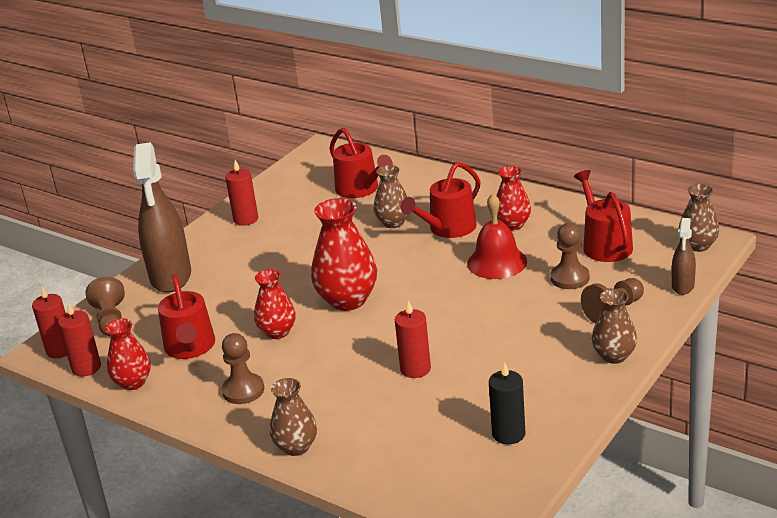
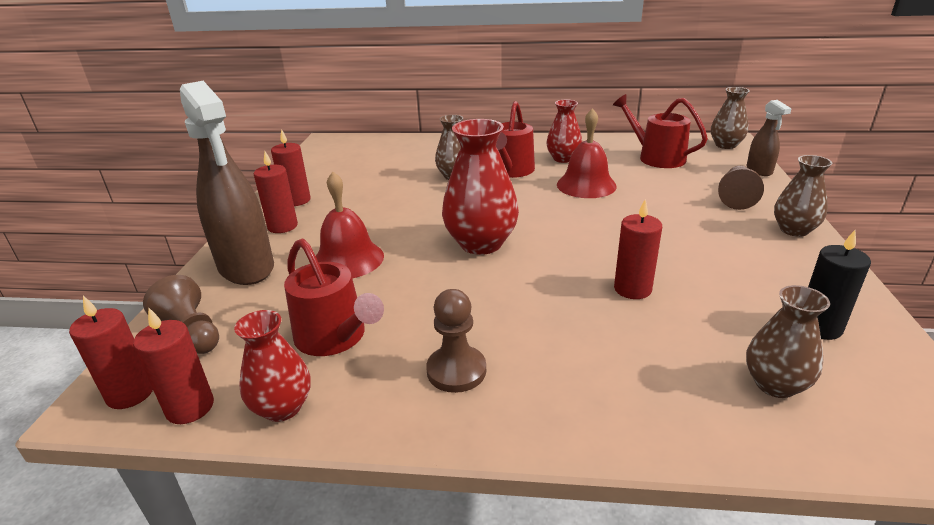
camera: 30 degrees left, 0 degrees up
(218, 244) = (282, 226): none -> red candle
(242, 288) = (348, 259): none -> red bell
(277, 332) = (434, 292): red vase -> none
(296, 447) = (607, 425): brown vase -> brown vase (775, 384)
(360, 189) = (394, 159): red watering can -> none
(569, 278) = (664, 183): brown pawn -> none

